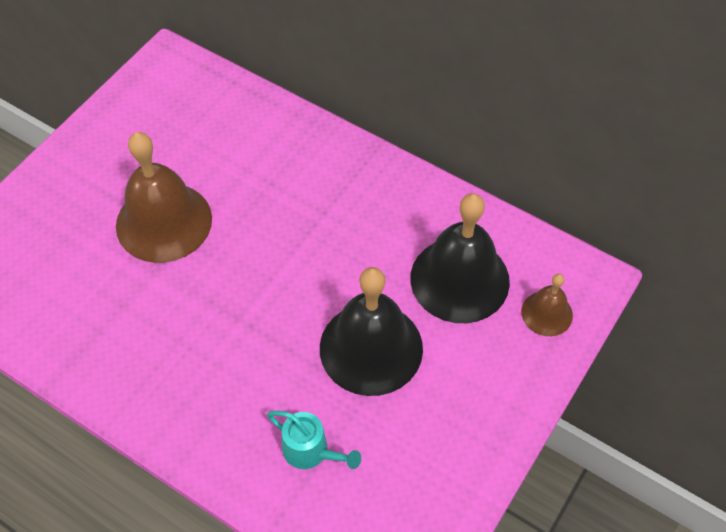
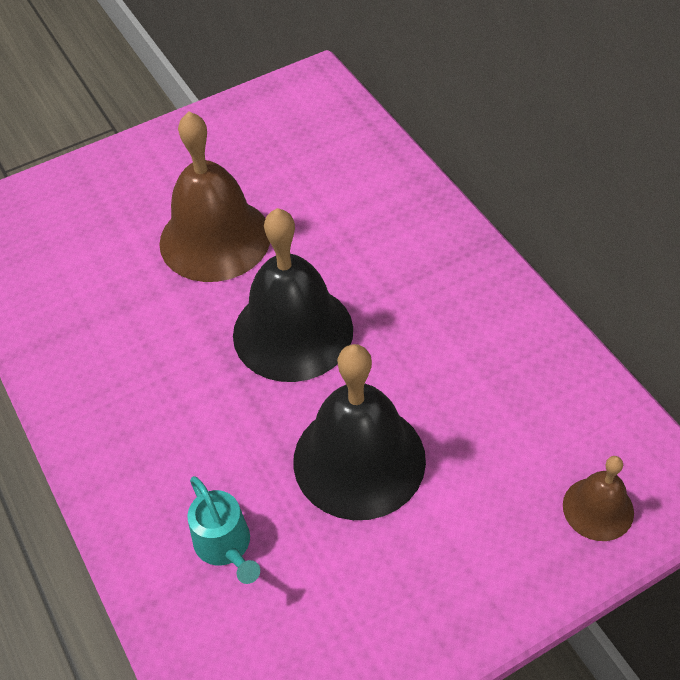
camera: 30 degrees right, 5 degrees down
(459, 279) = (508, 424): black bell -> black bell (293, 332)

